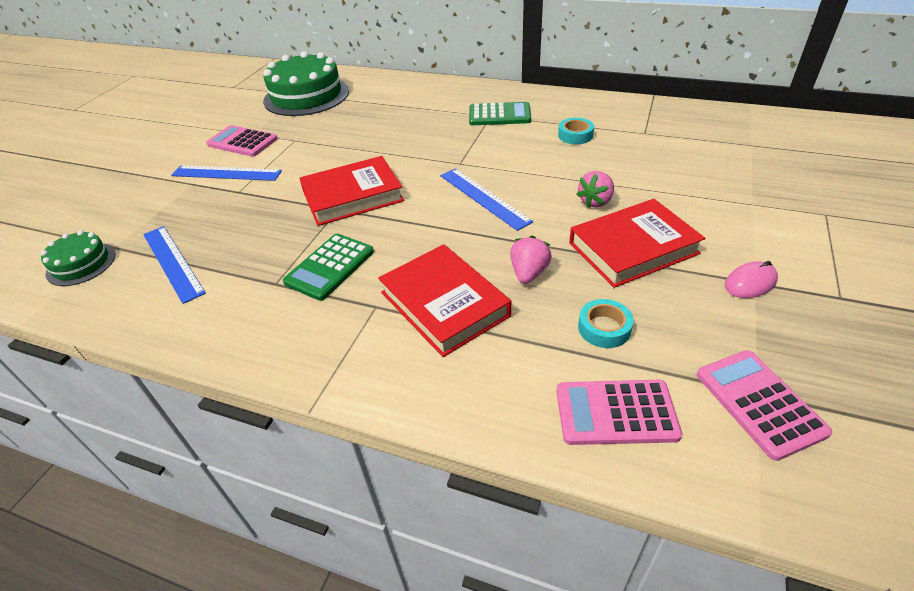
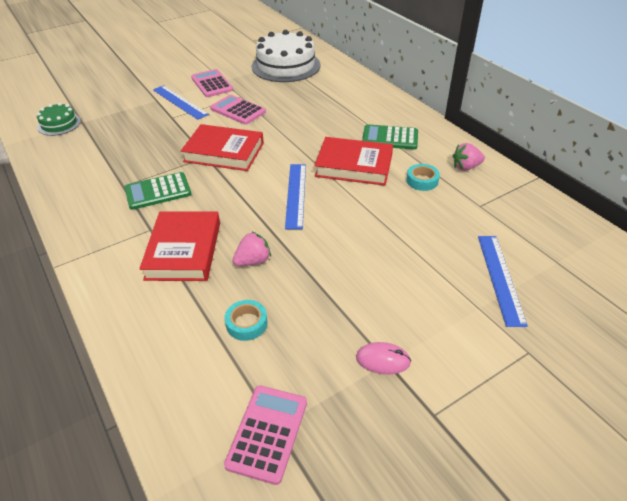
camera: 35 degrees right, 0 degrees up
(172, 262) = (94, 145): blue ruler -> blue ruler (500, 278)
(306, 96) = (286, 66): green cake -> white cake
(499, 115) = (390, 138): green calculator -> green calculator turned 150 degrees clockwise
(595, 201) = (363, 238): pink strawberry -> pink strawberry (466, 167)
(615, 412) = (182, 375): pink calculator -> pink calculator (238, 110)
(633, 248) = (339, 285): red book -> red book (354, 166)

